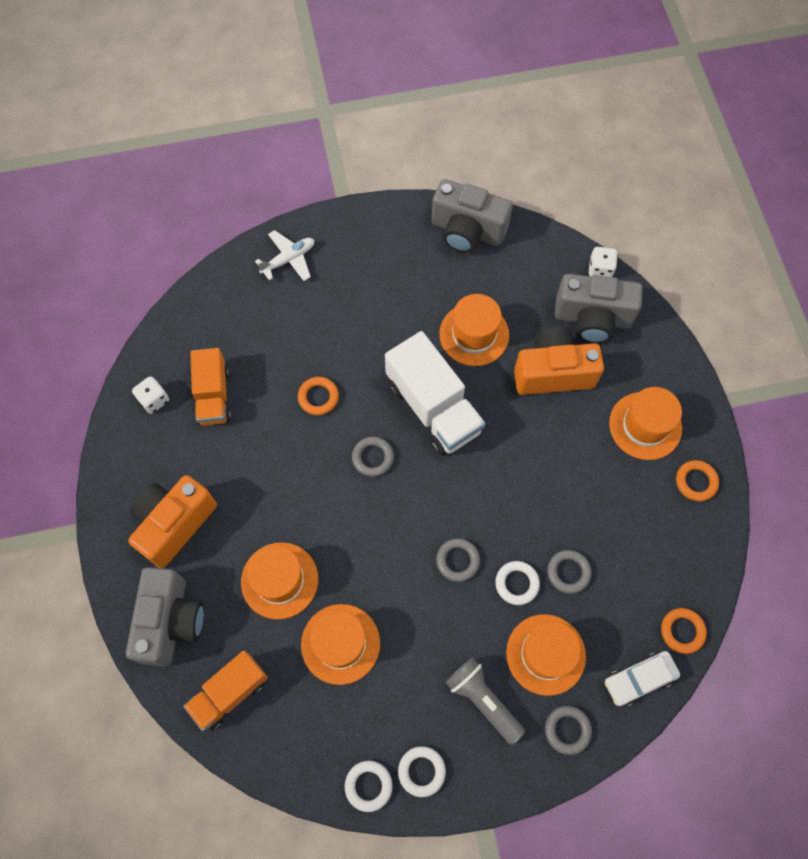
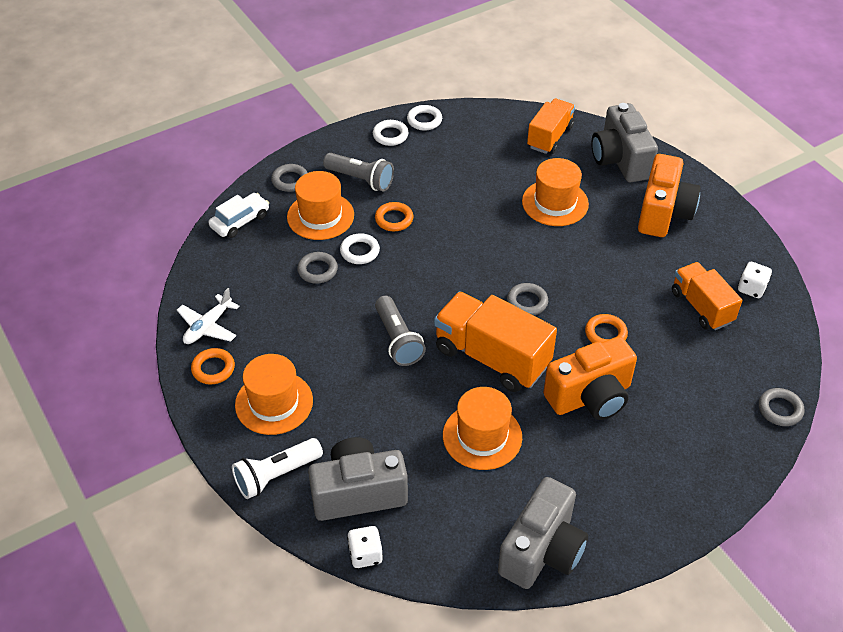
camera: 160 degrees right, 20 degrees down
(288, 259) = (721, 452): white plane -> white plane (208, 326)
(340, 644) = (485, 181): orange hat -> none
(433, 407) = (492, 357): white truck -> orange truck
(457, 561) = (416, 252): grey ring -> grey ring (780, 409)
(467, 231) = (542, 551): grey camera -> grey camera turned 120 degrees clockwise
(513, 456) = (397, 340): none -> grey flashlight
(553, 372) = (384, 424): orange camera -> orange camera (590, 397)
(656, 355) = (276, 475): none -> white flashlight
(682, 631) = (209, 258): orange ring -> orange ring (394, 219)

